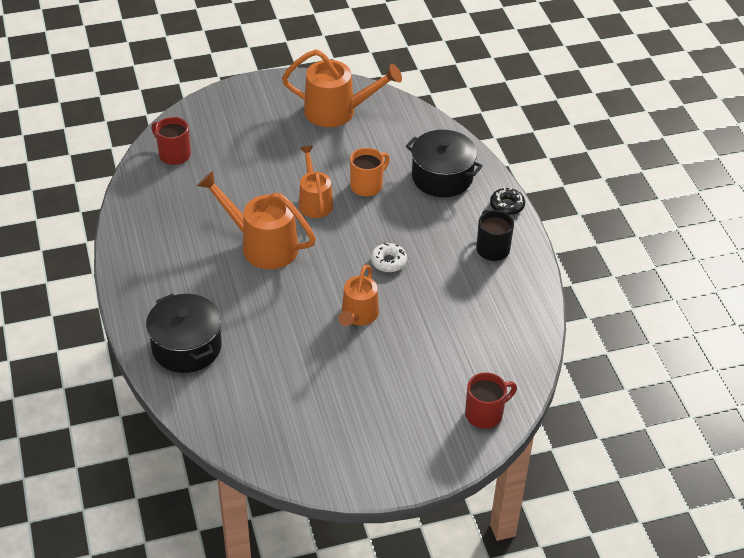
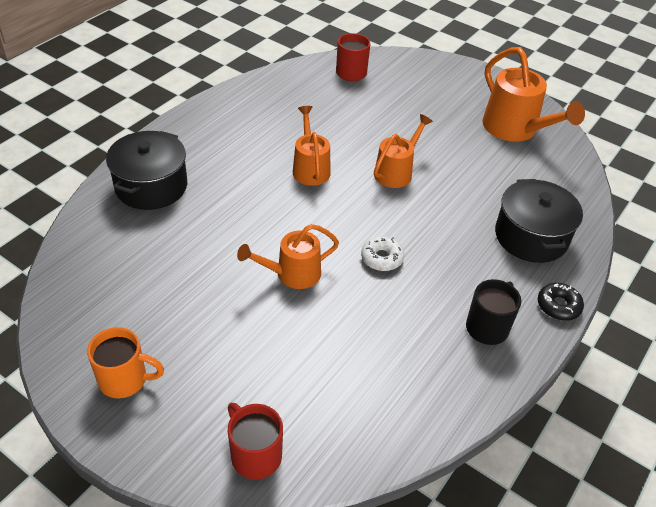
camera: 50 degrees right, 0 degrees up
(261, 245) = (310, 168): orange watering can -> orange watering can, size x0.64
(367, 185) = (456, 193): orange mug -> orange mug (125, 380)
(485, 414) = (255, 454): red mug -> red mug turned 150 degrees counterclockwise

